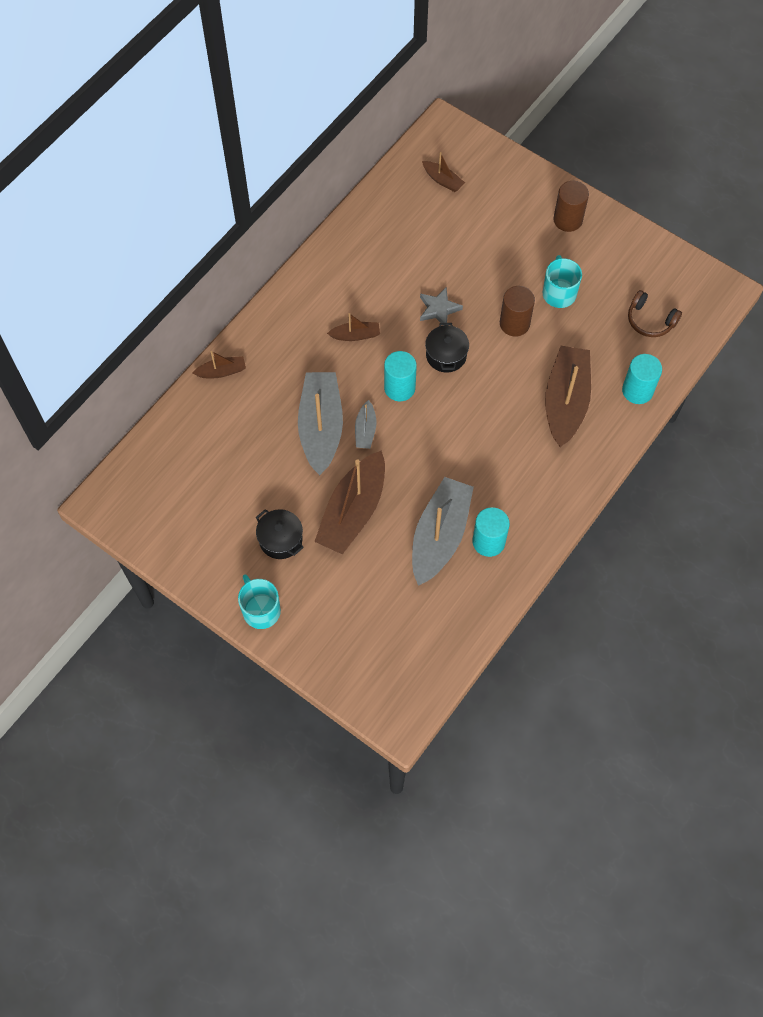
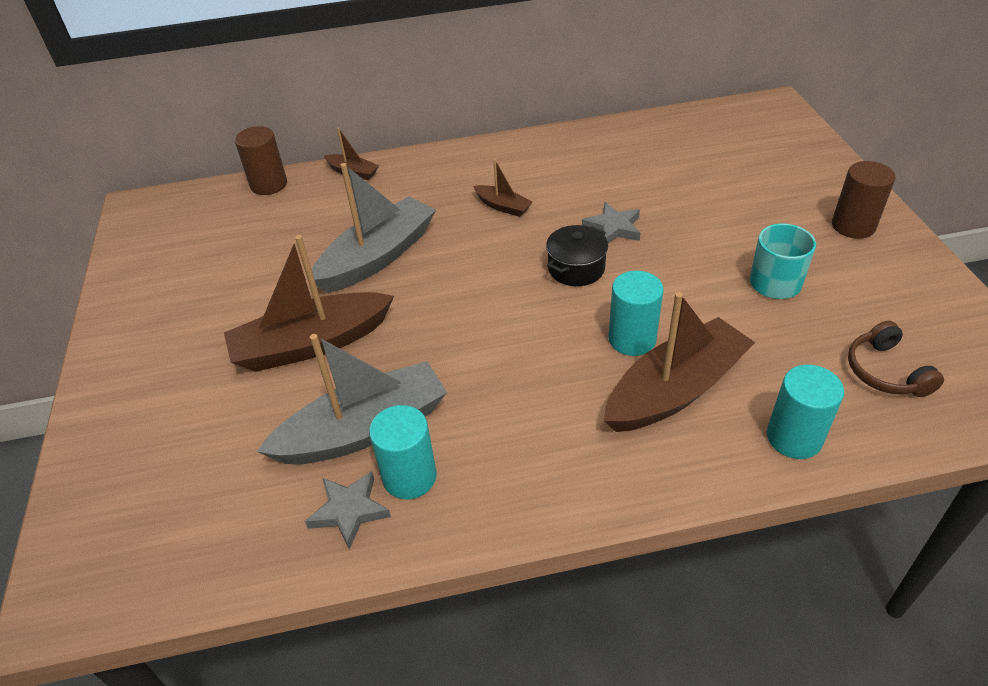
camera: 45 degrees right, 20 degrees down
(261, 610) = (114, 371): turquoise mug -> none
(280, 539) = (217, 323): black pot -> none
(365, 430) = (415, 283): grey boat -> none
(399, 388) = (493, 268): turquoise cylinder -> turquoise cylinder (632, 339)
(443, 180) = (731, 139): brown boat -> none
(479, 578) = (349, 511): none -> grey star
(514, 323) = (688, 282): brown cylinder -> brown cylinder (269, 184)

